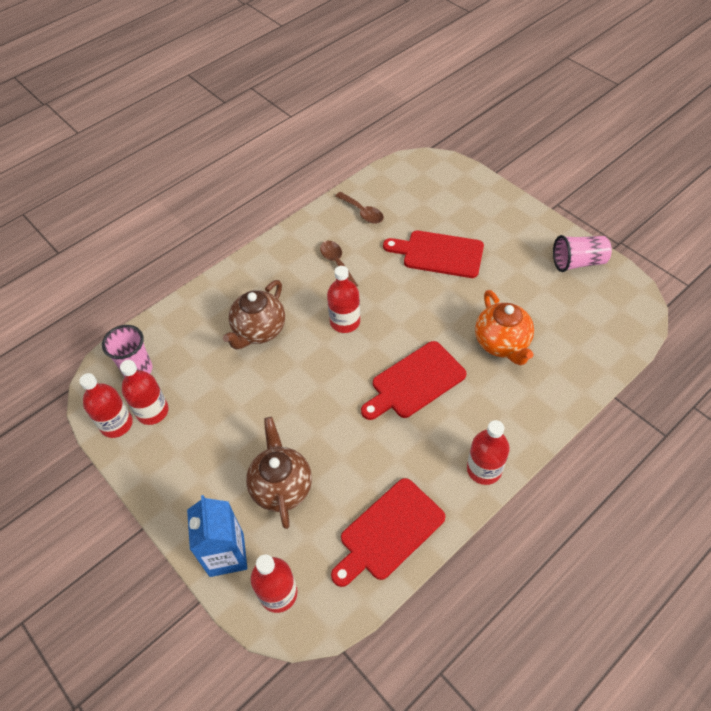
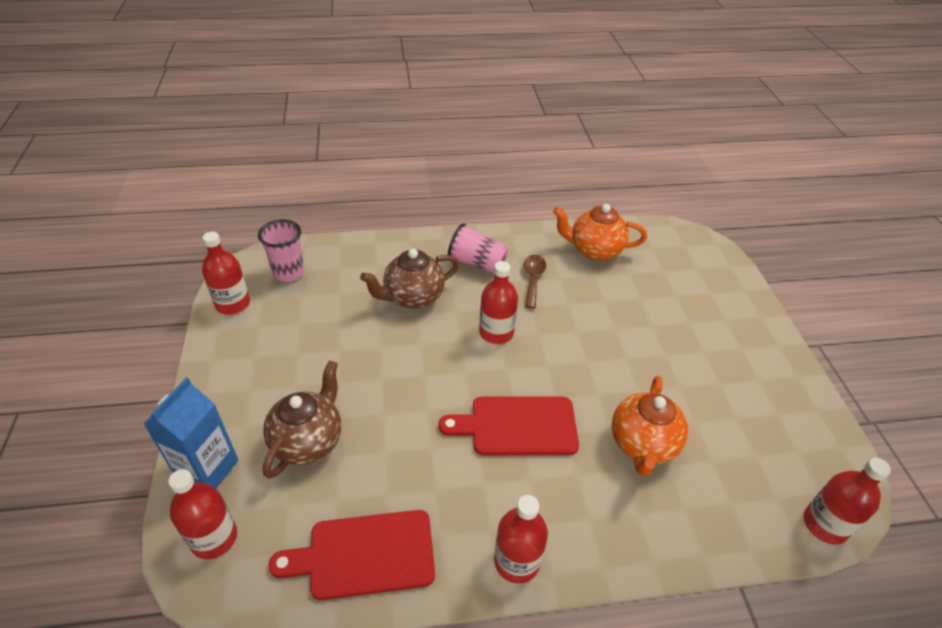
camera: 30 degrees right, 10 degrees down
(152, 411) = (268, 311): red bottle -> red bottle (825, 524)
(362, 212) = (594, 250): brown spoon -> orange teapot
(439, 254) = (642, 323): red cutting board -> none
(578, 262) = (800, 413): pink cup -> pink cup (477, 263)

